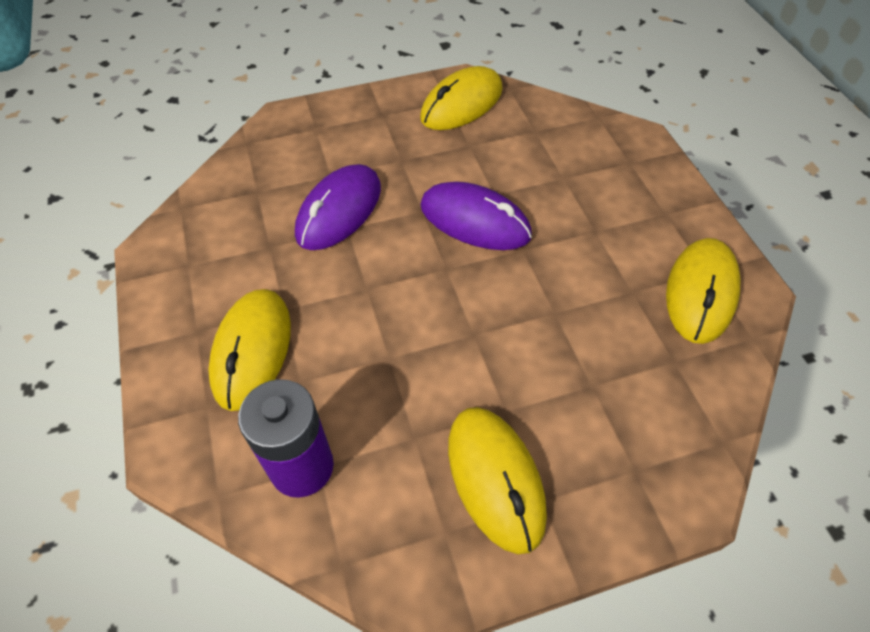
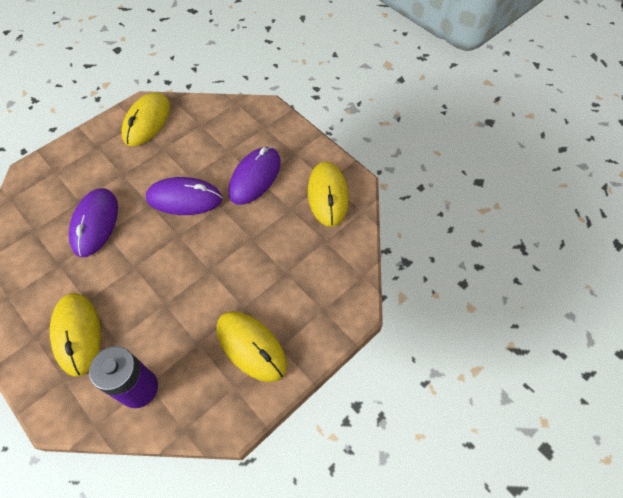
camera: 25 degrees left, 5 degrees up
(591, 227) = (255, 177): none -> purple mouse

